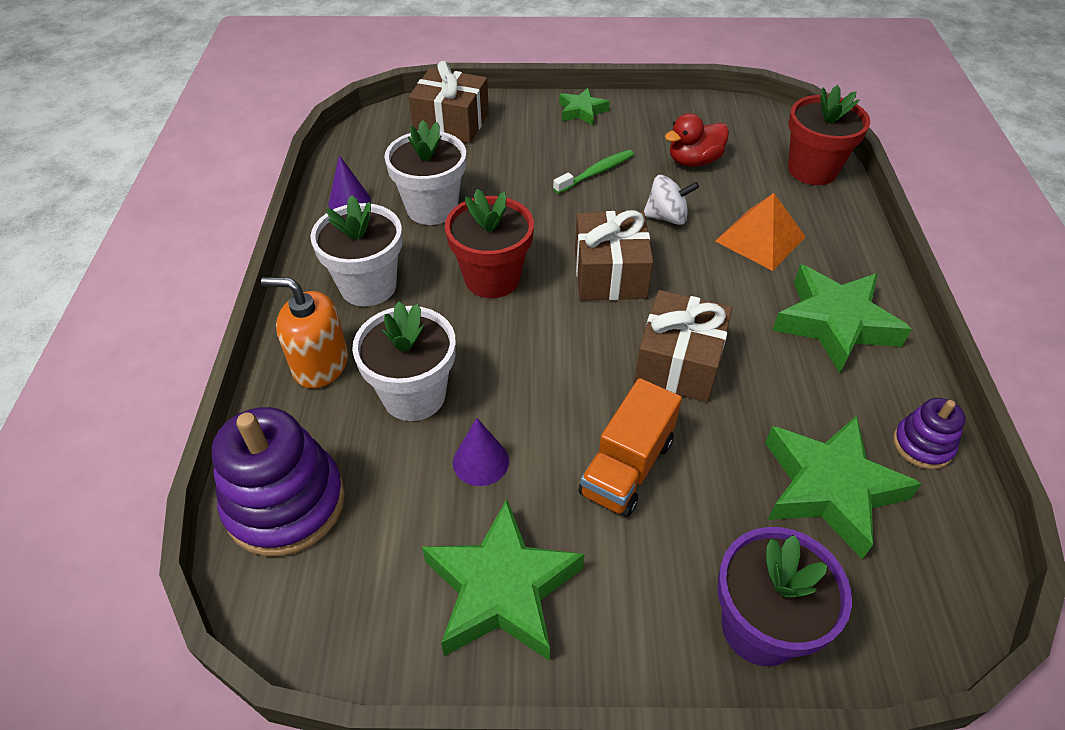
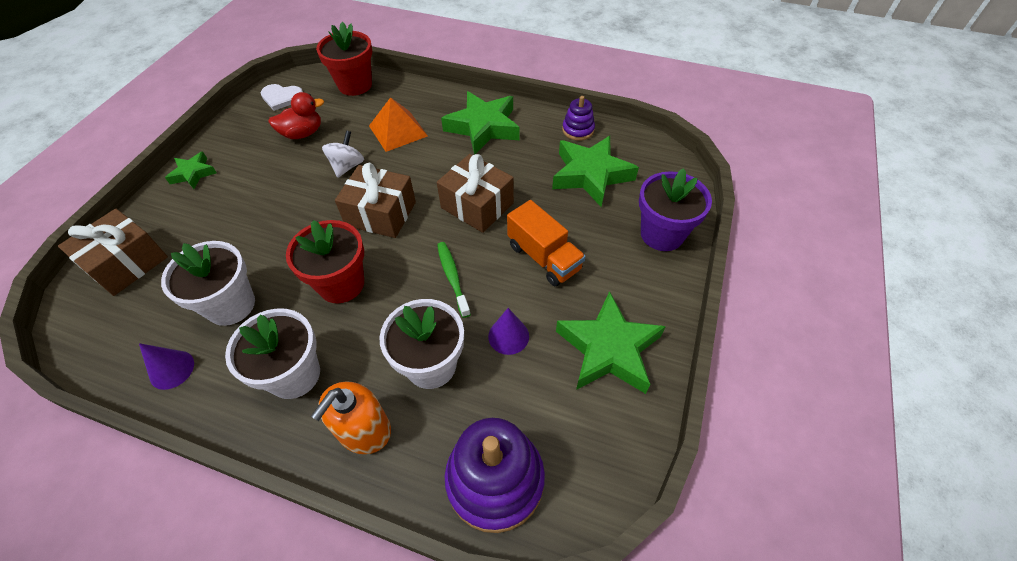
camera: 70 degrees left, 5 degrees up
(596, 172) = (272, 188): green toothbrush -> green toothbrush (452, 277)
(694, 161) = (302, 133): red duck -> red duck turned 105 degrees counterclockwise
(739, 122) = (282, 98): none -> white heart

